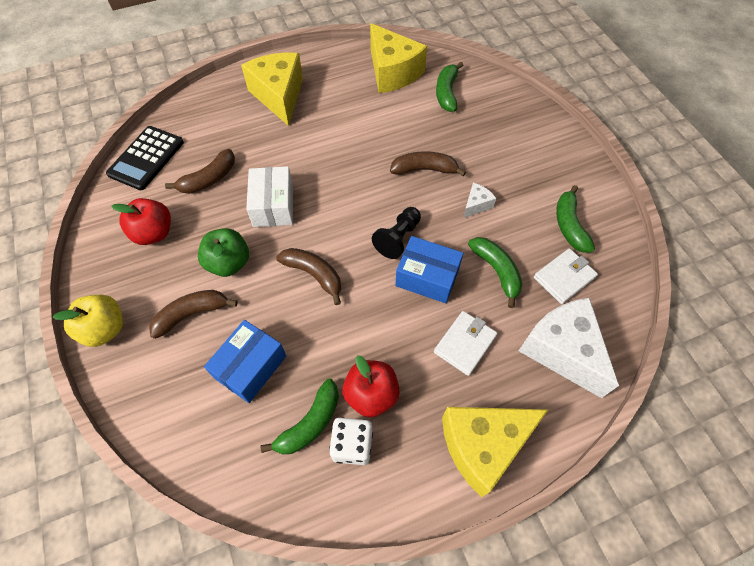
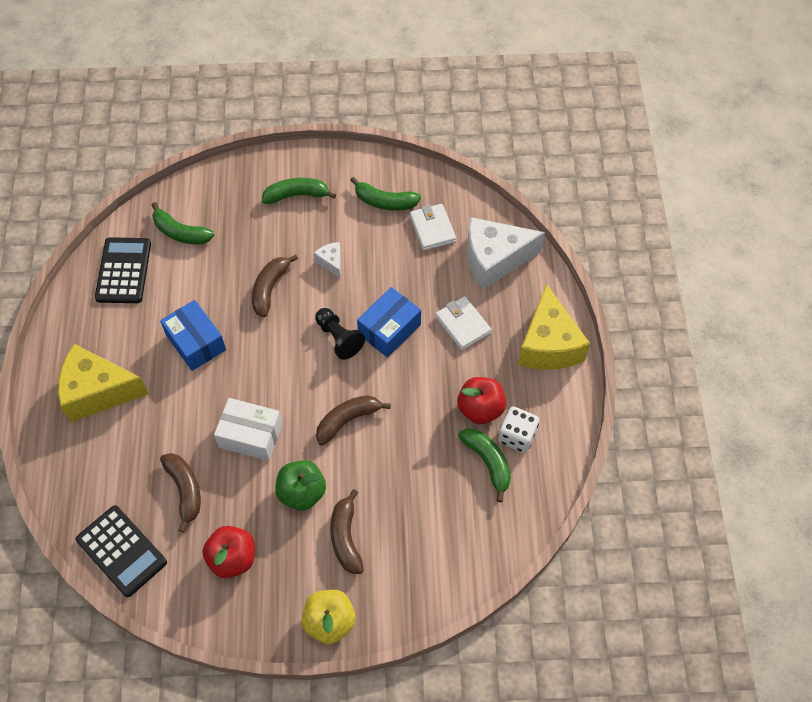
camera: 70 degrees left, 0 degrees up
(250, 367) = (420, 497): blue box -> blue box (196, 342)
(392, 72) = (123, 271): yellow cheese -> black calculator
(496, 271) = (406, 274): green banana -> green banana (297, 195)

